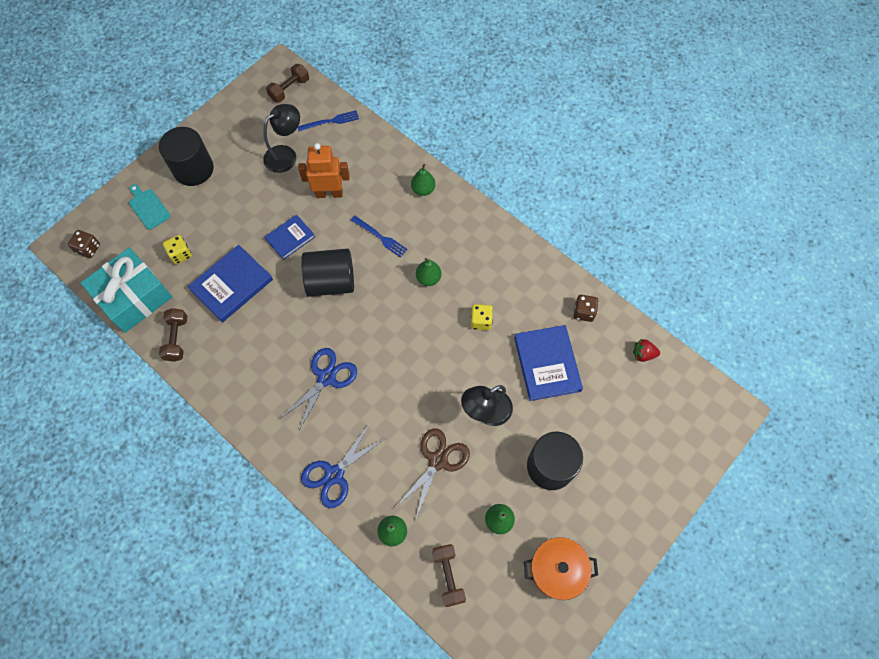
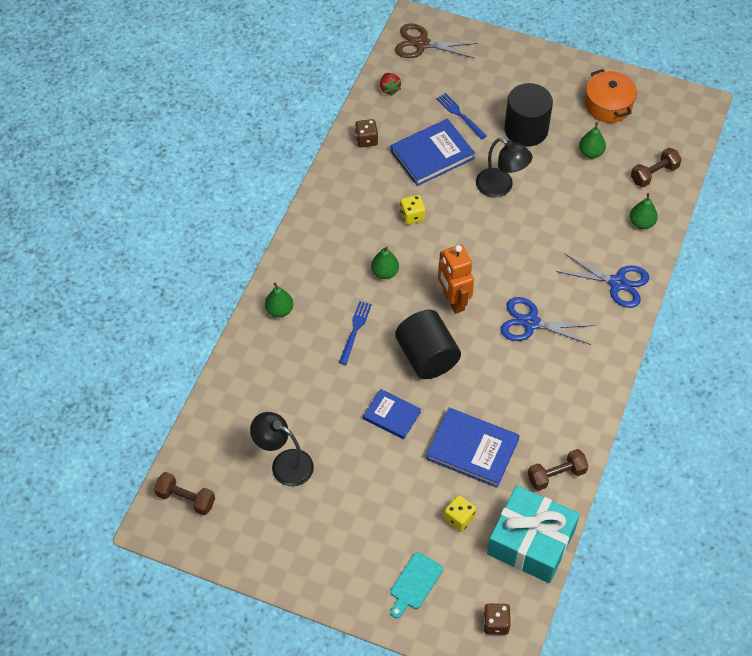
camera: 110 degrees left, 10 degrees down
(193, 169) = (342, 557): black cylinder -> none
(329, 193) = (319, 399): orange robot -> orange robot (453, 300)
(330, 121) = (219, 434): blue fork -> blue fork (460, 115)
(438, 461) = (563, 209): brown scissors -> brown scissors (422, 44)

